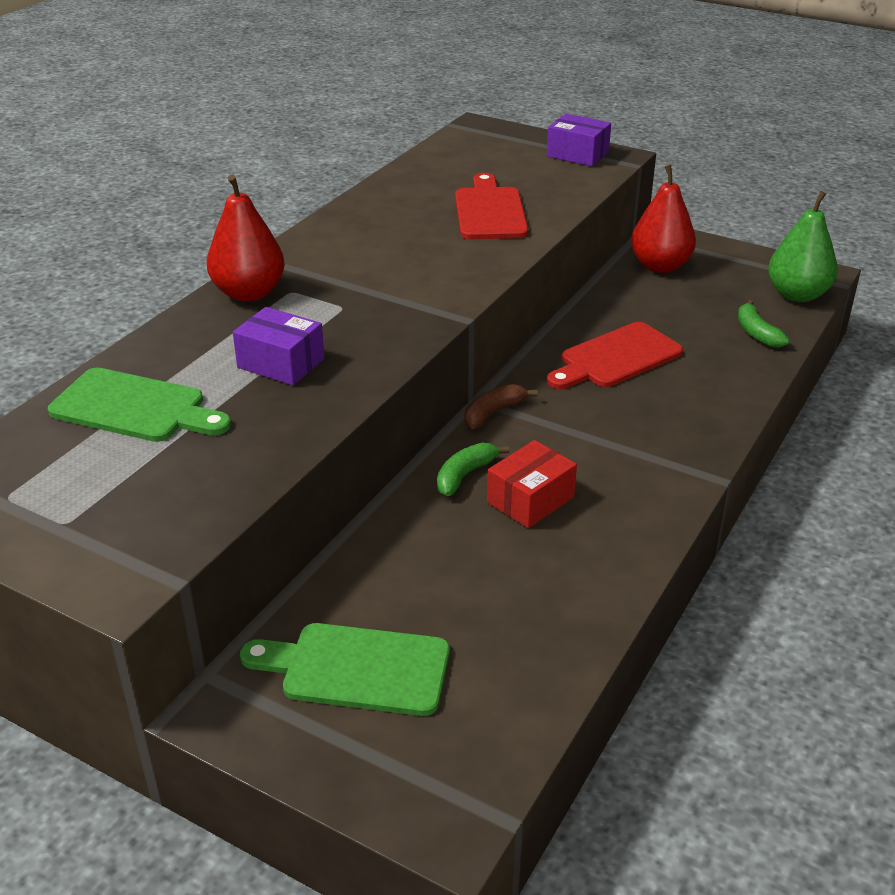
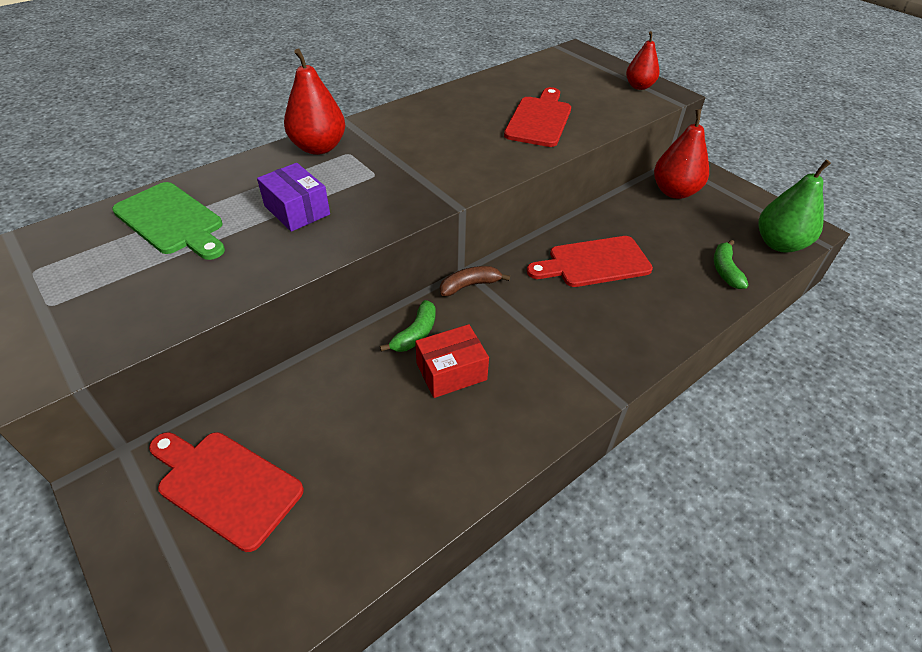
camera: 20 degrees right, 10 degrees up
(357, 668) = (225, 485): green cutting board -> red cutting board
(465, 475) = (415, 334): green banana -> green banana turned 150 degrees clockwise
(577, 154) = (639, 86): purple box -> red pear

